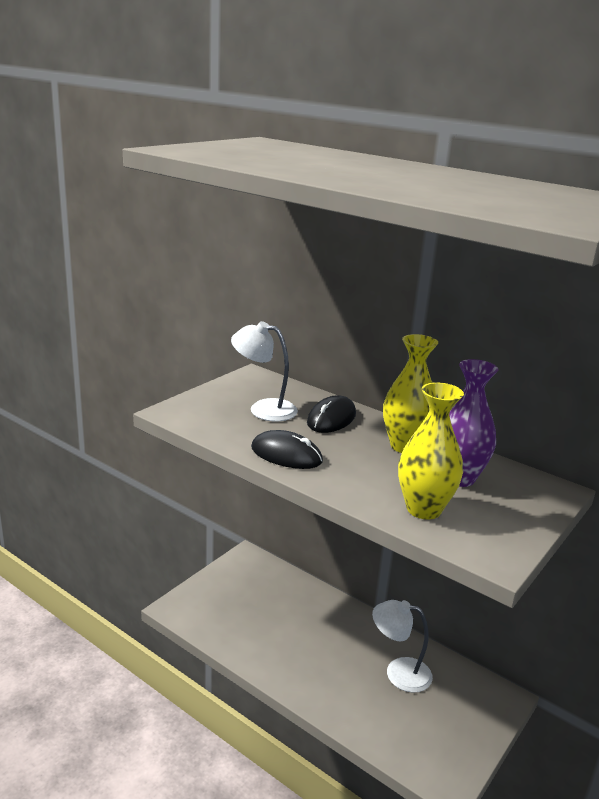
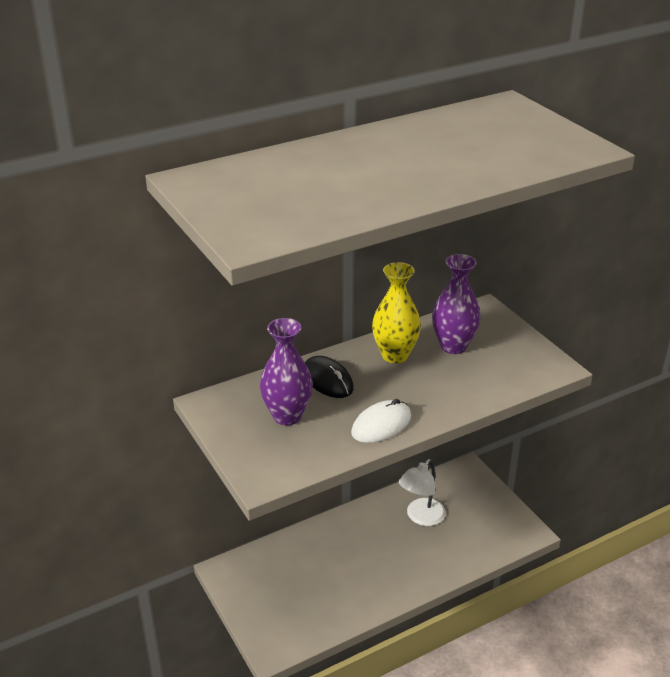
camera: 65 degrees left, 10 degrees up
(263, 409) = (287, 416): white lamp -> purple vase
(286, 454) = (381, 424): black mouse -> white mouse
(423, 509) = (490, 378): yellow vase -> none

